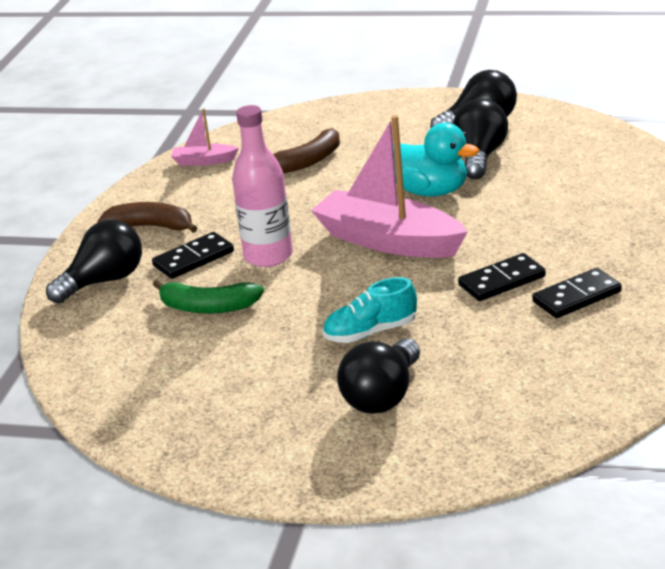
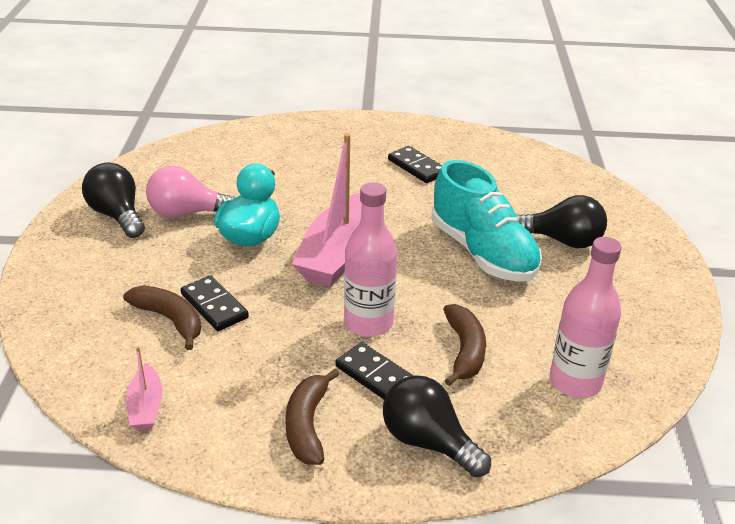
camera: 105 degrees left, 5 degrees up
(136, 368) = (575, 382): none -> pink bottle
(208, 307) = (464, 351): green banana -> brown banana
(370, 332) = (482, 252): turquoise shoe -> turquoise shoe, size x1.84
(480, 156) = (187, 213): black light bulb -> pink light bulb
(502, 281) = (399, 197): black domino -> black domino (214, 306)

